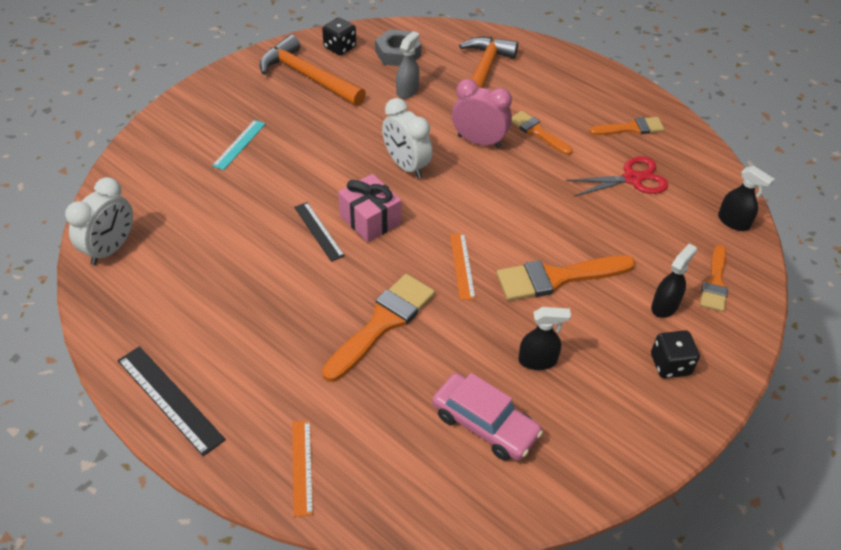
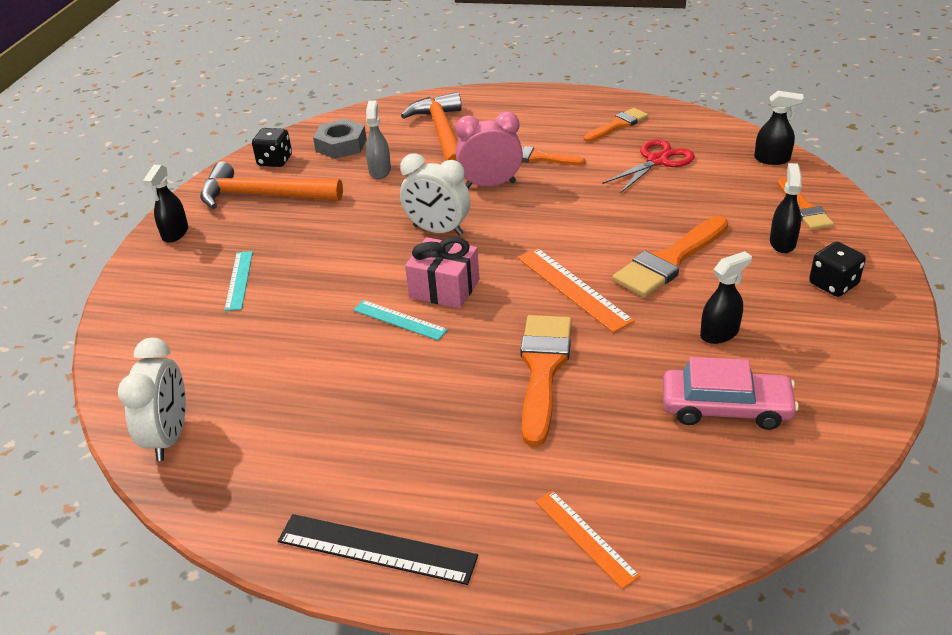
camera: 25 degrees left, 10 degrees down
(227, 83) = (175, 233): none -> black spray bottle
(319, 231) = (399, 320): black ruler -> turquoise ruler
(462, 266) = (573, 288): orange ruler -> orange ruler, size x1.52

